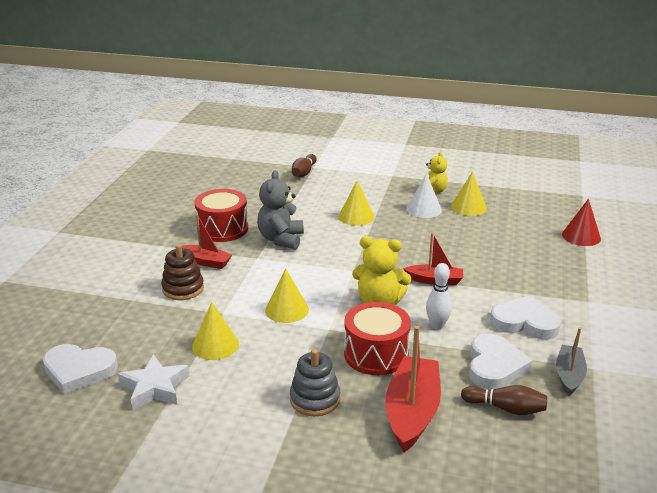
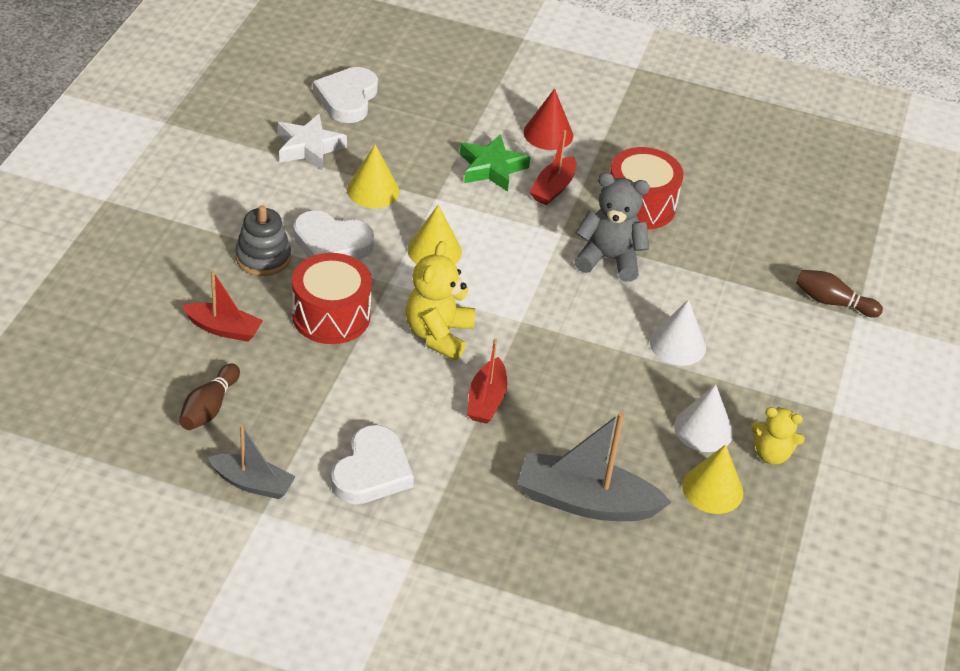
camera: 90 degrees right, 15 degrees up
(183, 289) = (491, 168): brown stacking toy -> green star
(356, 216) = (677, 344): yellow cone -> white cone
(412, 412) = (223, 329): red boat -> red boat, size x0.59
(437, 325) = (379, 381): white bowling pin -> none
(494, 366) = (287, 417): white heart -> white heart (331, 244)
(502, 244) = (586, 502): none -> grey boat
(581, 236) = (607, 617): red cone -> red cone (548, 134)

